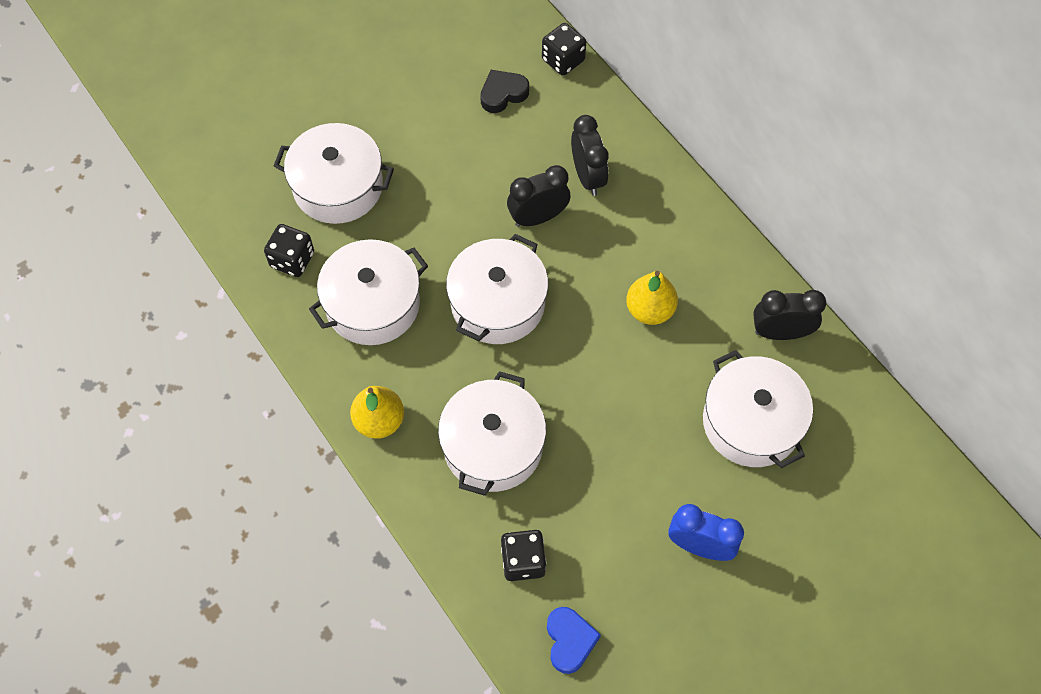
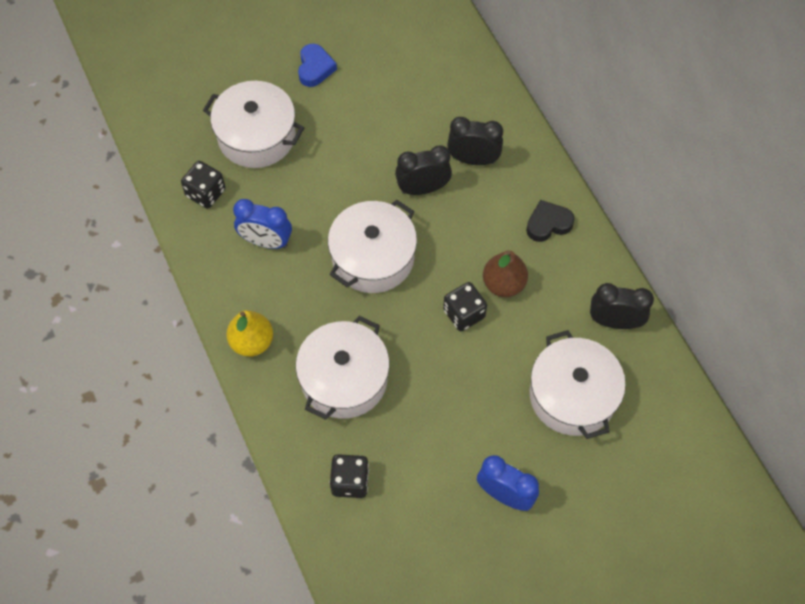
camera: 10 degrees right, 0 degrees up
(373, 304) = (266, 241): white pot -> blue clock
(503, 94) = (414, 76): black heart -> black heart (548, 224)
(563, 60) = (472, 54): black dice -> black dice (464, 314)
(569, 641) = (376, 556): blue heart -> blue heart (315, 68)
(587, 177) = (473, 159): black clock -> black clock turned 75 degrees counterclockwise
(649, 310) = (503, 284): yellow pear -> brown pear

